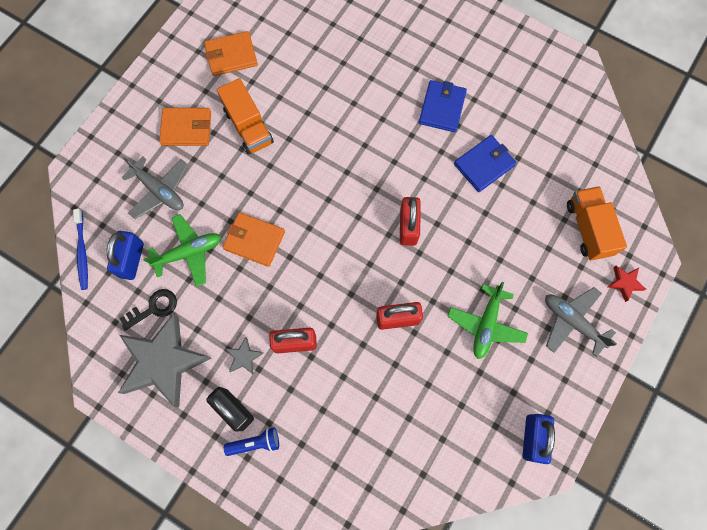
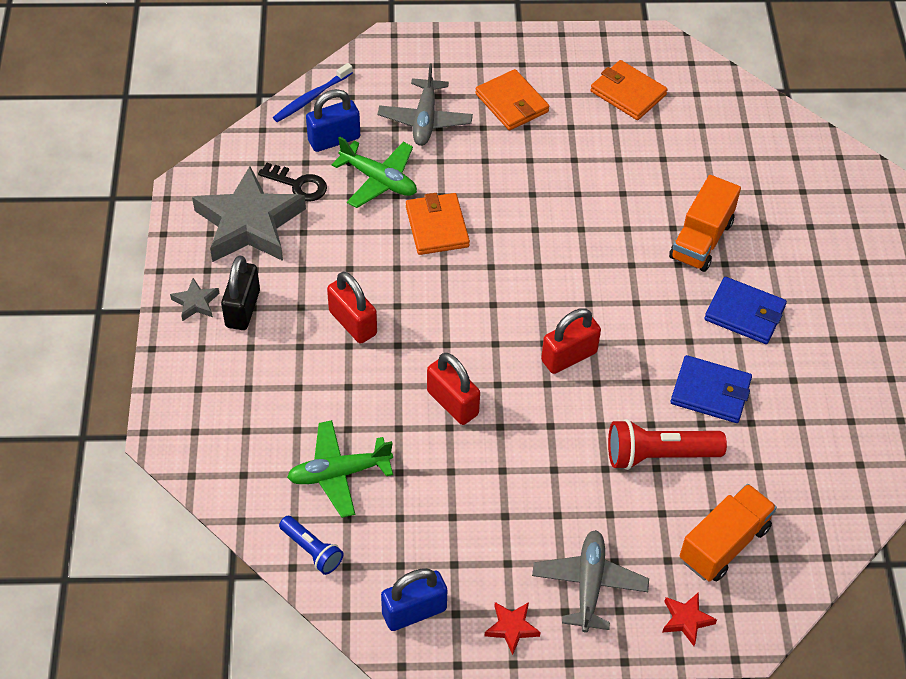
camera: 55 degrees right, 20 degrees down
(244, 357) = (304, 287): grey star -> grey star (196, 303)
(248, 127) = (560, 152): orange truck -> orange truck (701, 240)
(255, 443) = (221, 346): blue flashlight -> blue flashlight (312, 550)
(442, 108) = (744, 313): blue wallet -> blue wallet turned 45 degrees clockwise
(486, 324) = (514, 494): green plane -> green plane (339, 473)
(509, 223) = (659, 455): none -> red flashlight
(576, 386) = (512, 628): none -> red star

